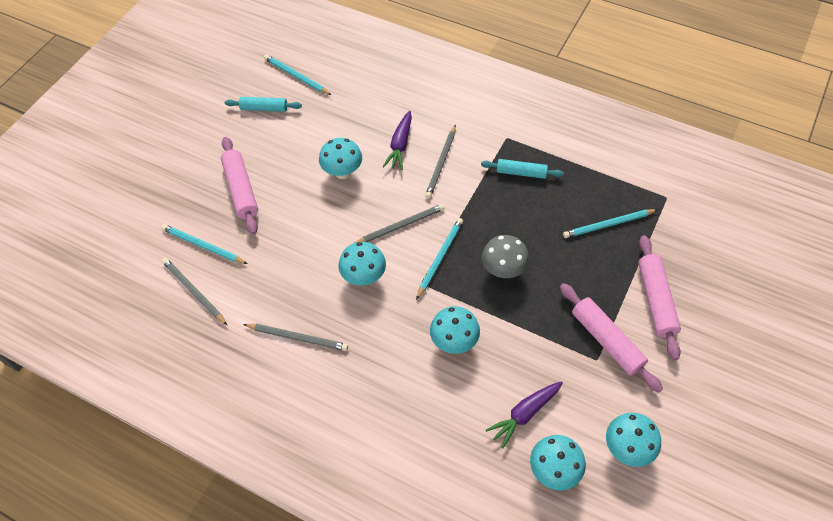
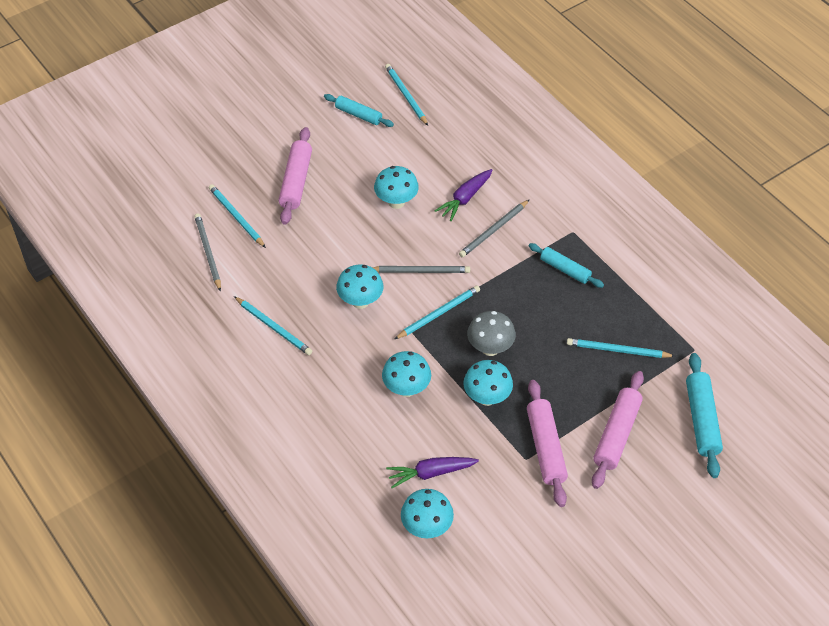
camera: 25 degrees right, 5 degrees down
(298, 337) = (274, 327): grey pencil -> turquoise pencil
(627, 448) = (503, 540): turquoise mushroom -> turquoise mushroom (487, 397)
(713, 255) = (702, 420): none -> turquoise rolling pin

